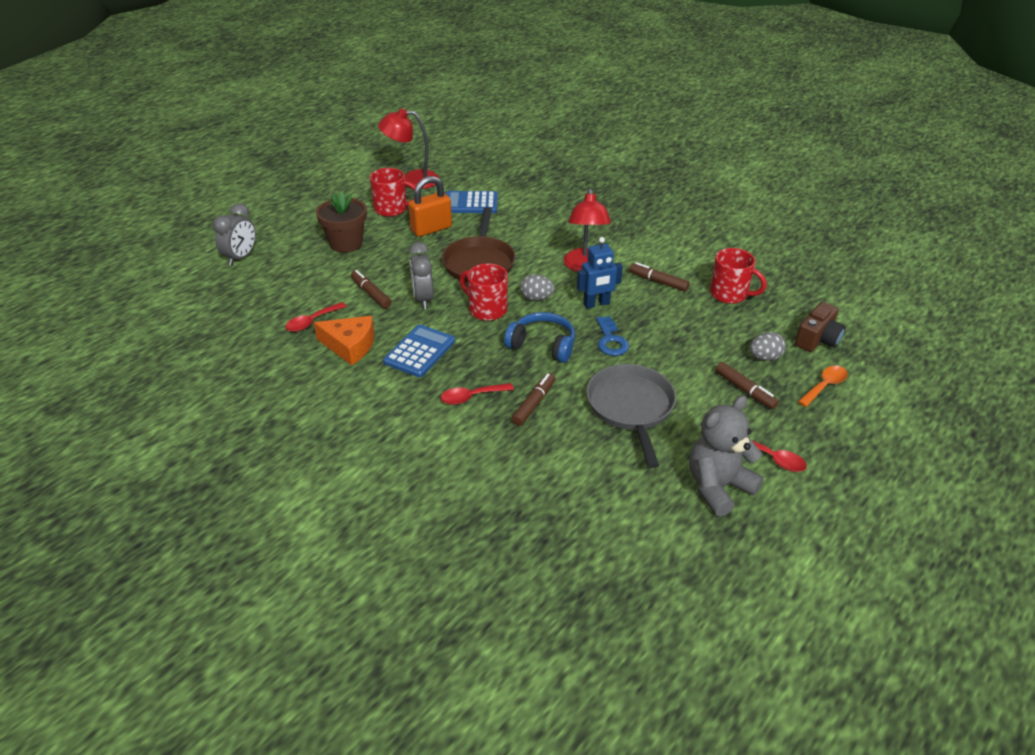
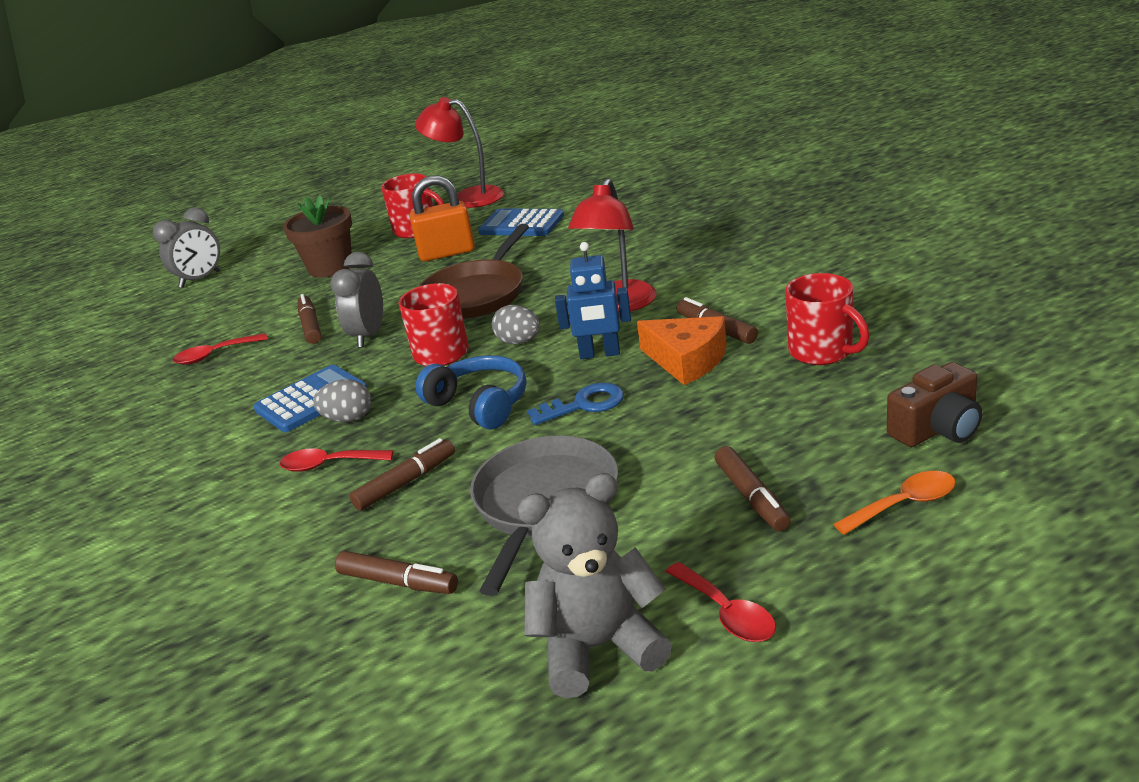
camera: 25 degrees right, 10 degrees down
(350, 346) = (233, 386): orange cheese -> orange cheese (686, 360)
(577, 467) = (398, 582): none -> brown marker
(610, 340) = (584, 405): blue key -> blue key turned 120 degrees counterclockwise
(765, 357) = (821, 449): grey egg -> grey egg (348, 419)

